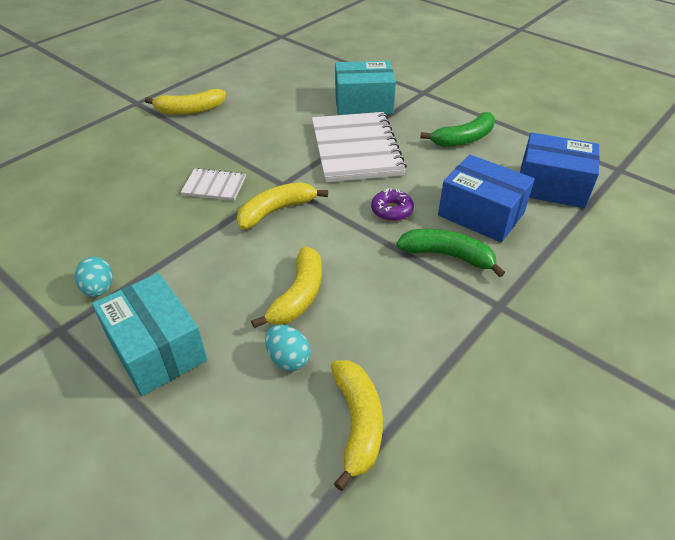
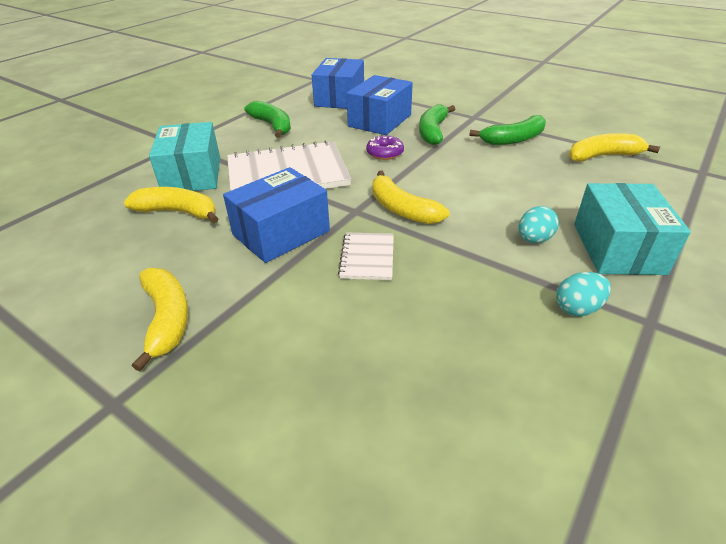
camera: 95 degrees left, 5 degrees down
(156, 349) = (618, 248): turquoise box -> turquoise box turned 45 degrees counterclockwise
(263, 147) = (281, 233): none -> blue box
(288, 359) = (575, 184): turquoise egg -> turquoise egg (534, 239)
(298, 295) = (509, 186): yellow banana -> yellow banana (178, 212)
(420, 331) = (513, 139): none -> green banana

